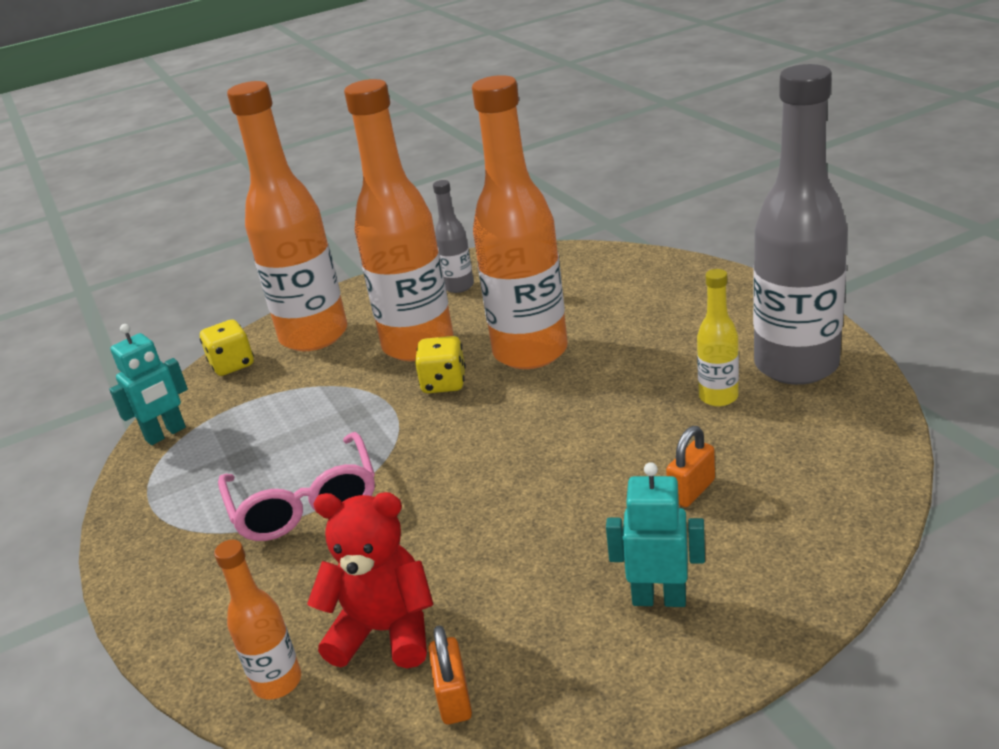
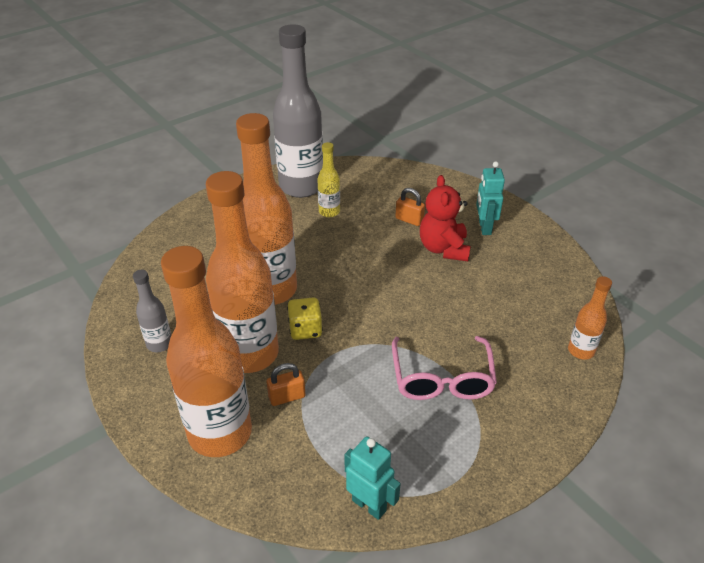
camera: 105 degrees left, 10 degrees up
(232, 365) = (260, 489): yellow dice -> none
(304, 502) = (442, 378): pink glasses -> pink glasses turned 120 degrees clockwise
(385, 631) = (534, 315): red teddy bear -> red teddy bear (443, 249)
(454, 698) = (563, 284): orange padlock -> orange padlock (287, 397)

